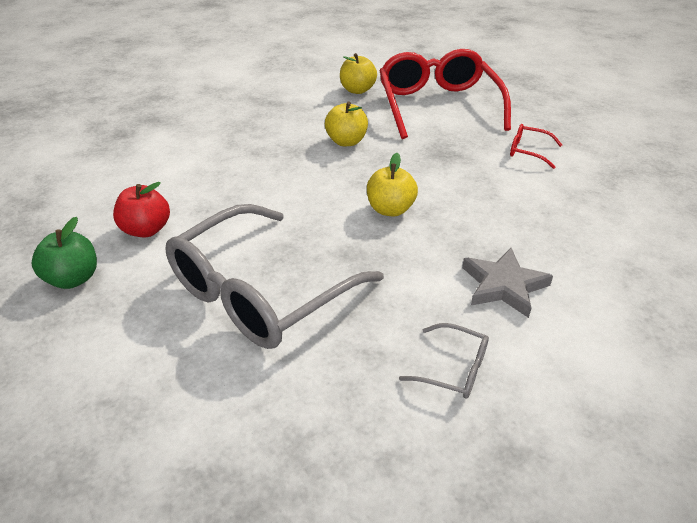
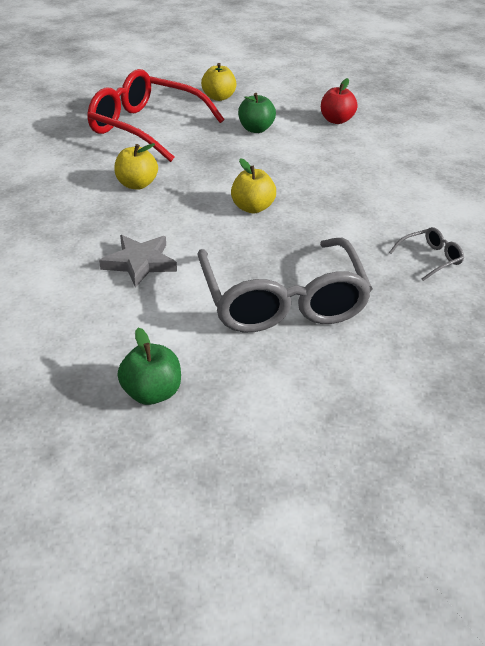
camera: 55 degrees left, 0 degrees up
(146, 230) = (128, 328): red apple -> red apple (336, 120)
(357, 90) = (64, 145): yellow apple -> yellow apple (218, 97)
(503, 285) = (378, 207): grey star -> grey star (140, 263)
(528, 151) = (256, 129): red glasses -> green apple

